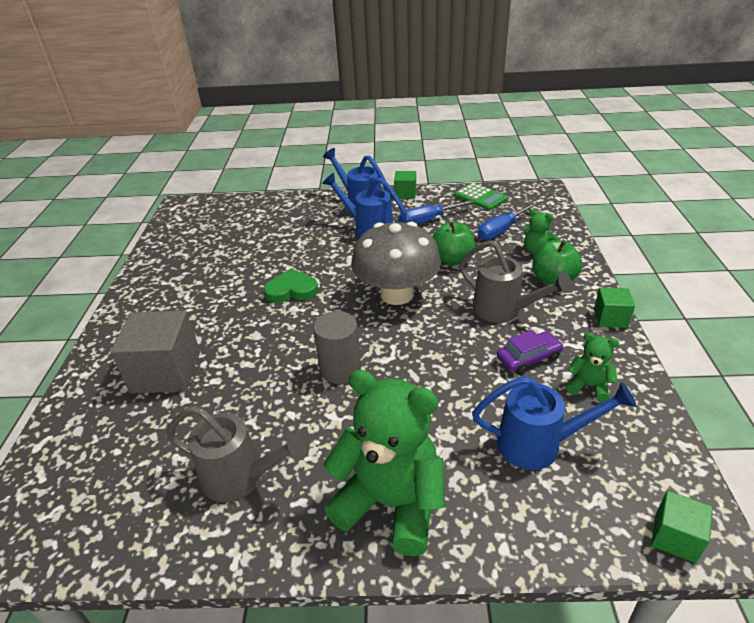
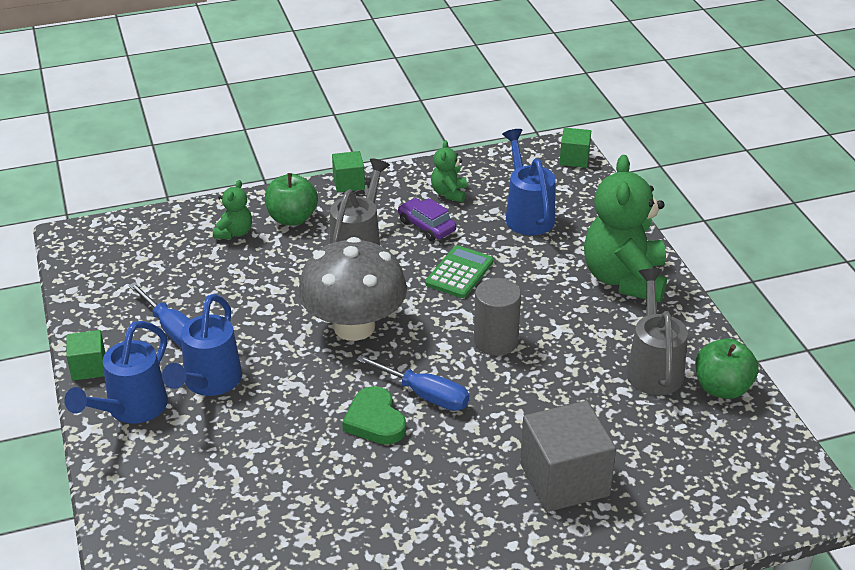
camera: 110 degrees left, 0 degrees up
(452, 260) = (269, 294): green apple -> green apple (722, 388)
(480, 197) = (97, 290): green calculator -> green calculator (459, 273)
(501, 230) = (190, 263): blue screwdriver -> blue screwdriver (424, 395)

